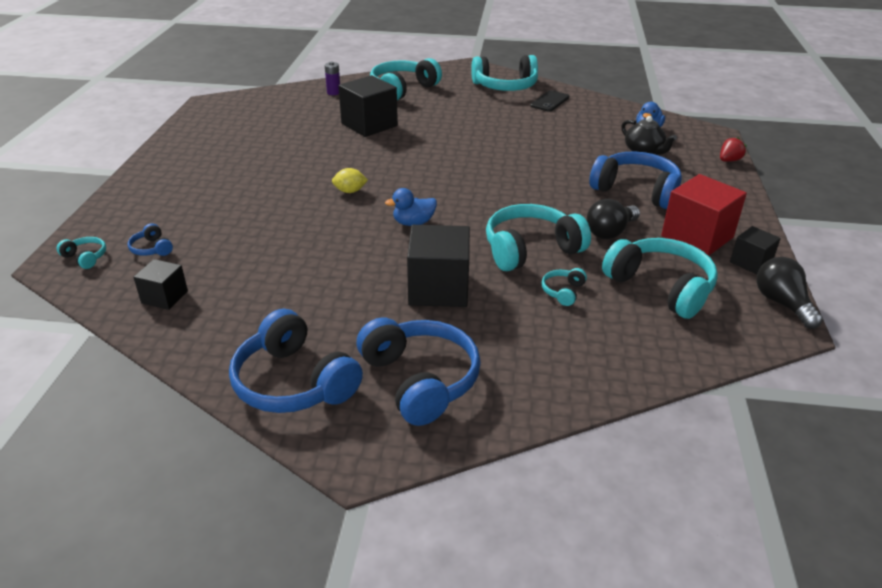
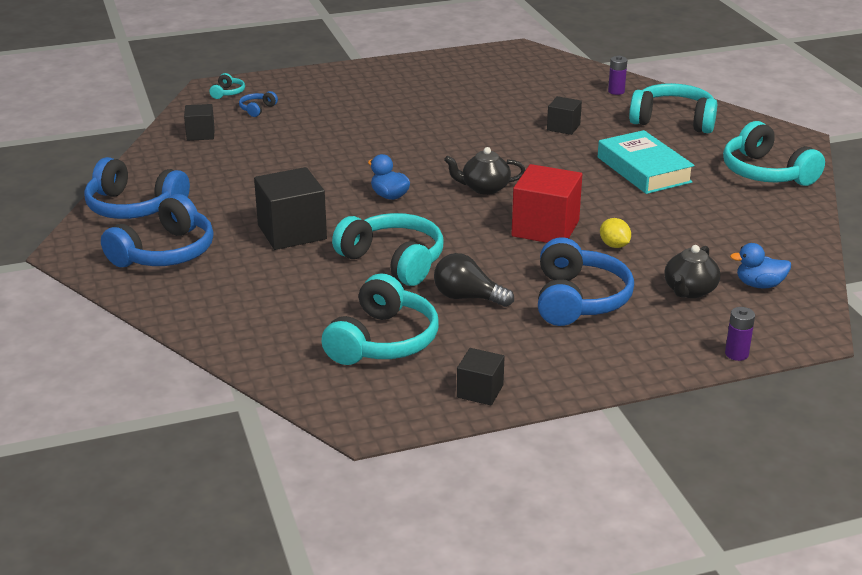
camera: 65 degrees right, 5 degrees down
(293, 382) = (134, 207): blue headphones -> blue headphones turned 90 degrees counterclockwise
(350, 191) = (418, 154): yellow lemon -> yellow lemon (614, 245)
(369, 125) = (563, 127): black cube -> black cube, size x0.56
(439, 179) = (484, 188): none -> black teapot
(465, 118) = (644, 170): none -> turquoise book
(550, 101) = (759, 208): black phone -> none
(563, 291) = (333, 290): turquoise headphones -> none
(697, 237) = (506, 351): red cube -> red cube (545, 228)
(729, 160) = (736, 354): red strawberry -> purple battery
(782, 303) = (409, 418): black light bulb -> none

